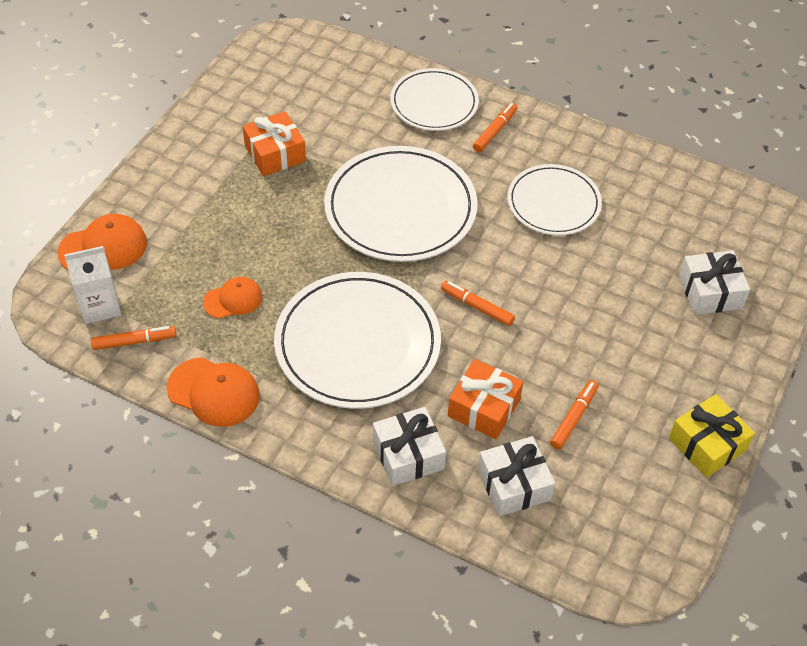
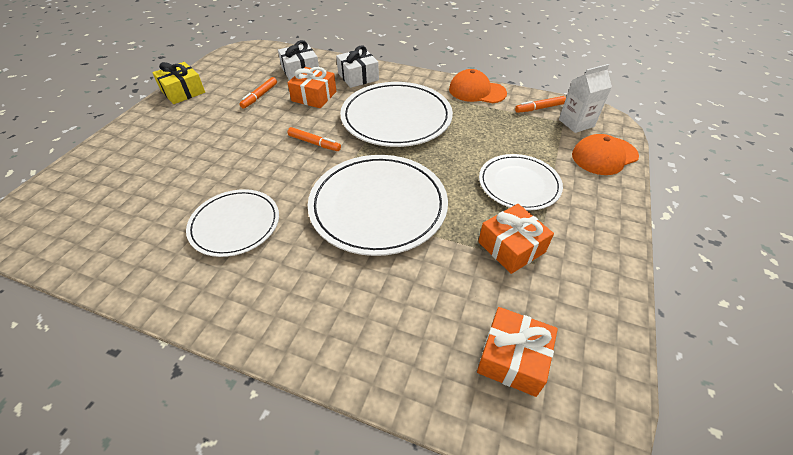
camera: 175 degrees right, 5 degrees down
(233, 299) = (489, 133): orange cap -> none
(312, 77) = (512, 358): none -> orange gift
(434, 103) = (352, 334): white plate -> white plate (519, 184)
(495, 131) = (280, 301): orange marker -> none
(710, 292) = (128, 167): white gift -> none

